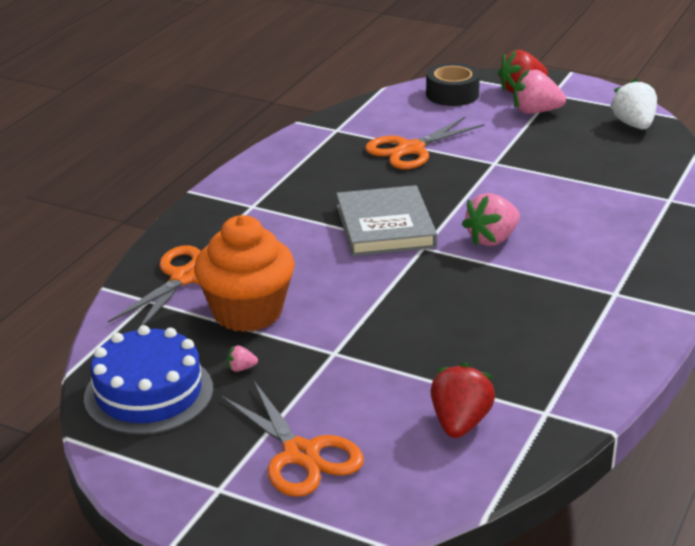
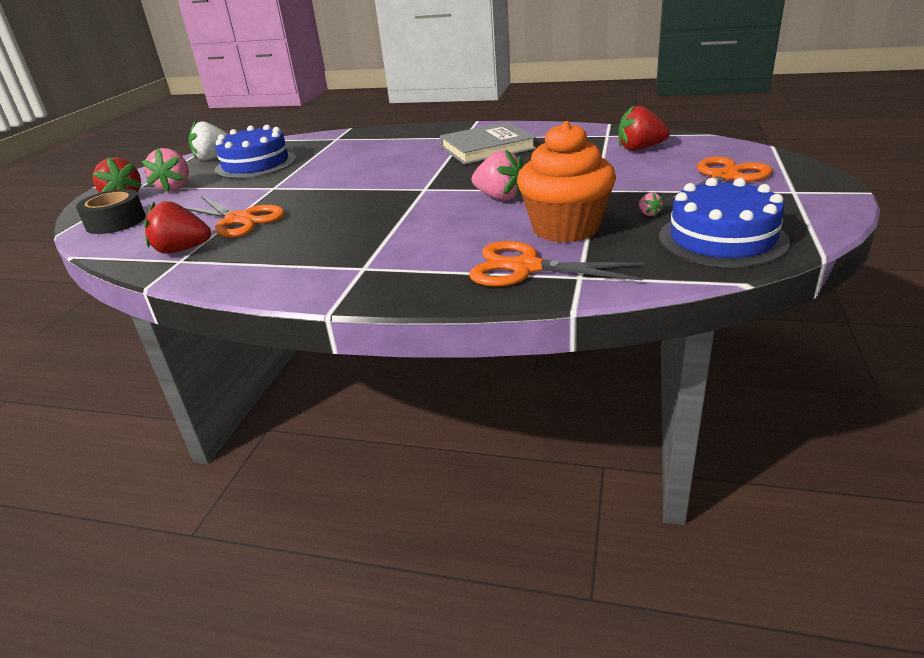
camera: 100 degrees left, 0 degrees up
(358, 129) = (182, 250): none -> red strawberry
(385, 226) = (394, 205): grey book -> grey book (487, 148)
(492, 239) = (405, 171): pink strawberry -> pink strawberry (499, 197)
(588, 150) = (256, 164): none -> blue cake

